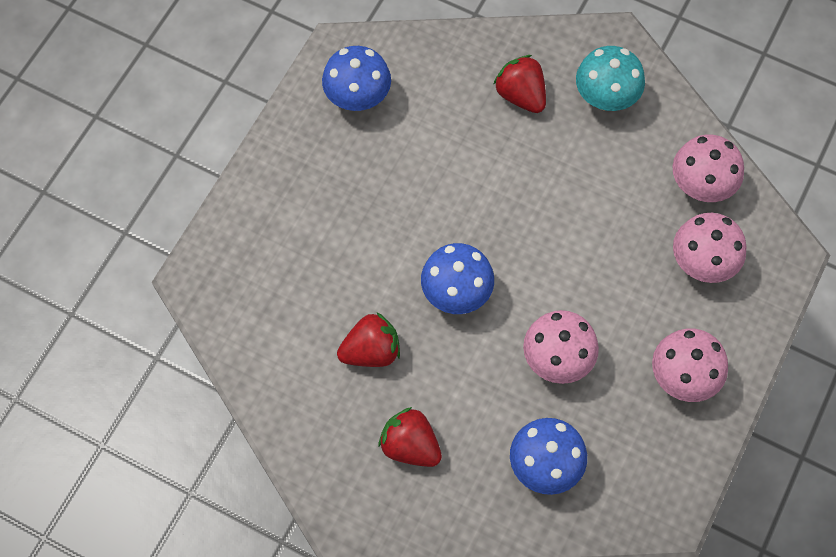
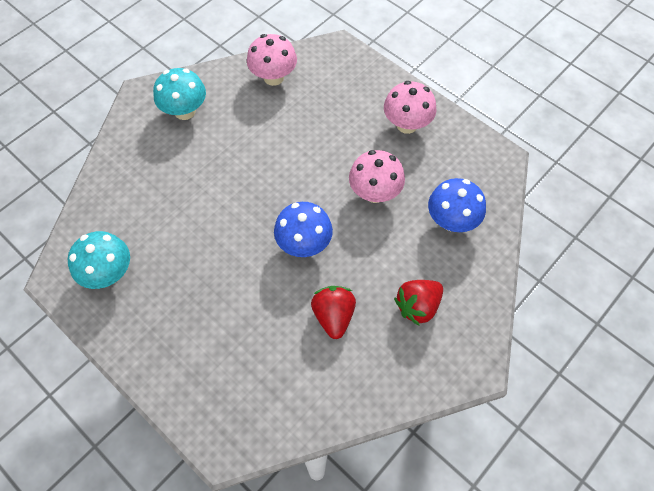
camera: 75 degrees left, 5 degrees down
(358, 98) = (109, 273): blue mushroom -> turquoise mushroom
(521, 95) = (159, 161): red strawberry -> none
(702, 263) = (329, 92): pink mushroom -> none

